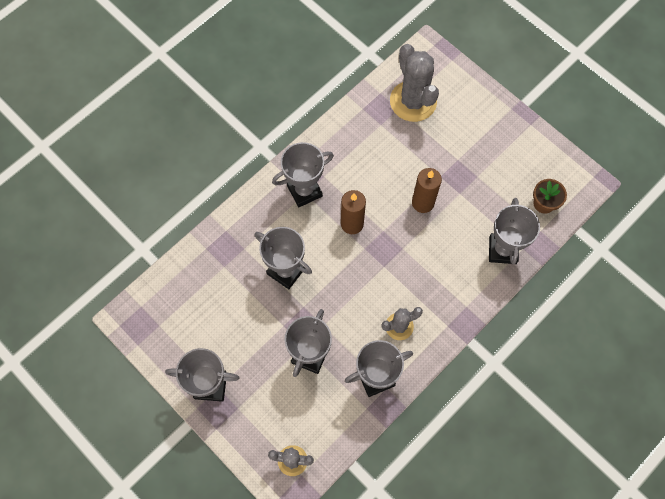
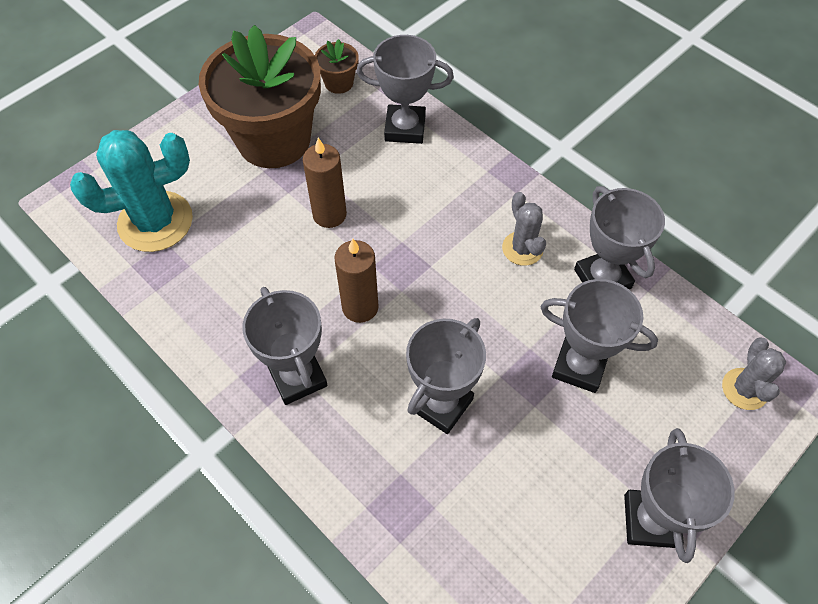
camera: 90 degrees left, 10 degrees down
(413, 101) = (155, 222): grey cactus -> turquoise cactus
(485, 164) = (274, 140): none -> brown flower pot

